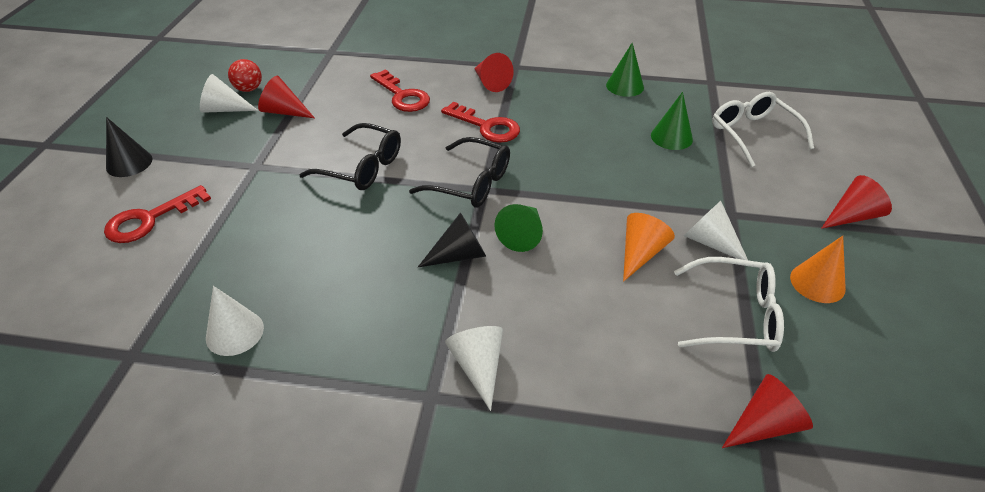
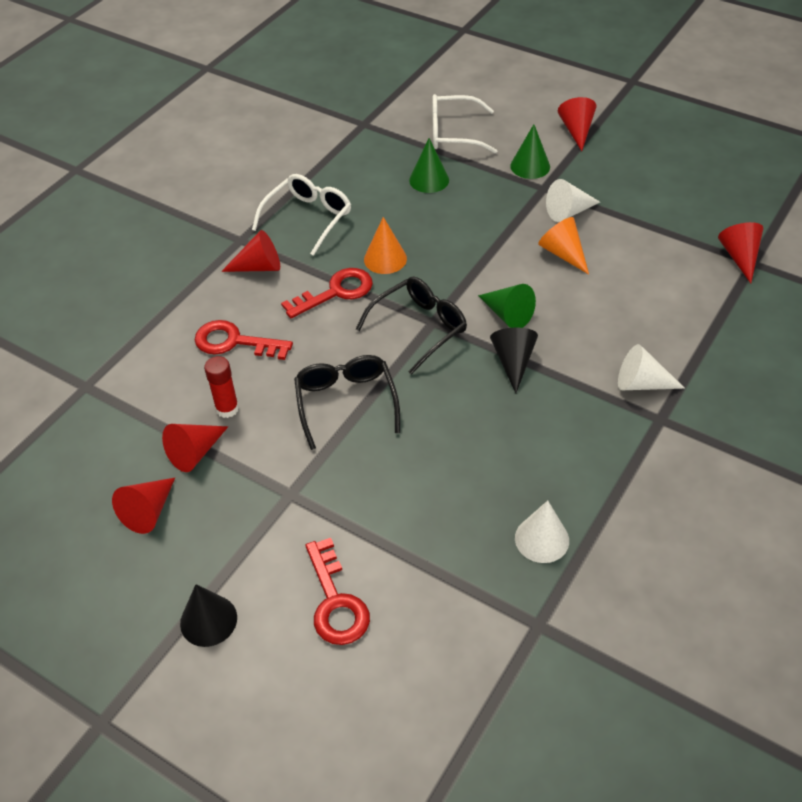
camera: 65 degrees left, 5 degrees up
(224, 109) = (148, 511): white cone -> red cone
(249, 89) = (117, 481): red ball -> none
(332, 112) = (227, 409): none -> red glue stick
(361, 167) = (346, 403): black glasses -> black glasses turned 60 degrees counterclockwise
(402, 96) = (234, 342): red key -> red key turned 150 degrees counterclockwise
(625, 86) = (332, 177): green cone -> green cone (530, 166)
(733, 315) = (646, 231): white glasses -> white glasses (307, 219)
(817, 283) = (633, 178): orange cone -> orange cone (385, 259)

